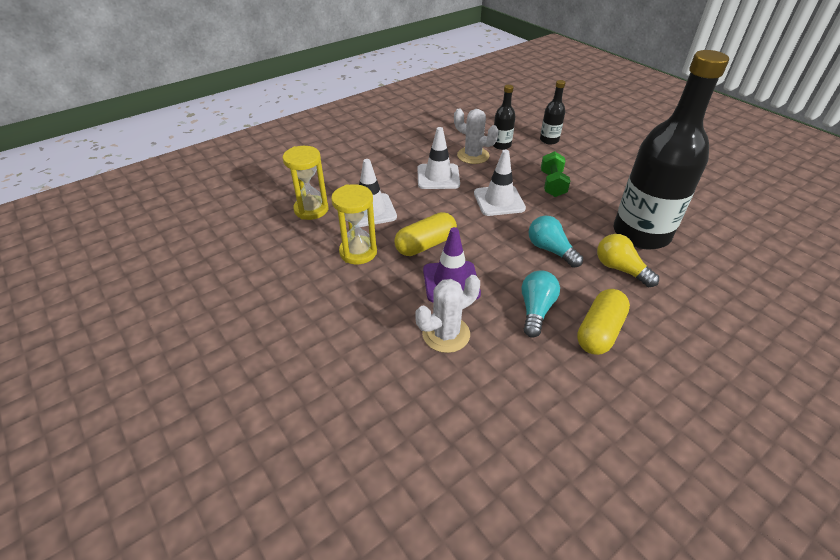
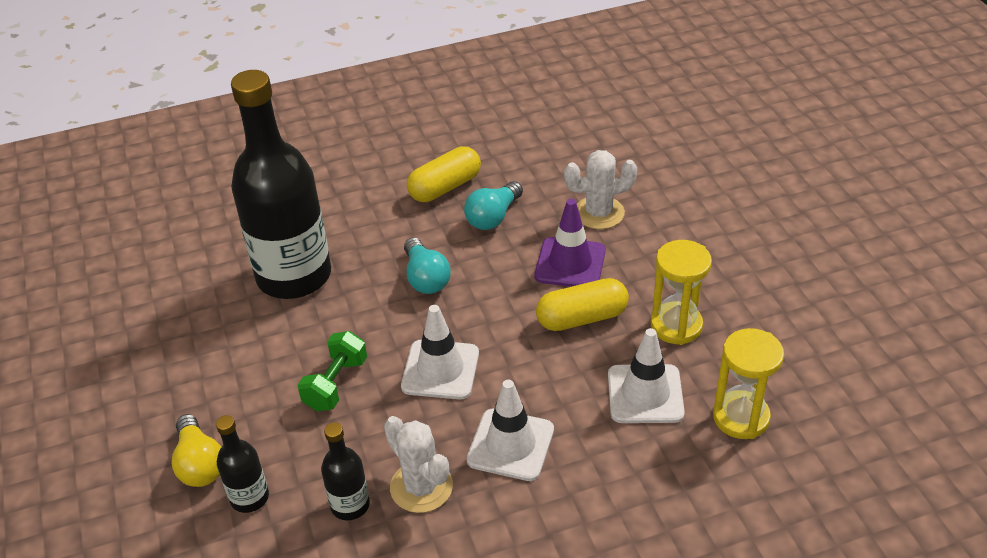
camera: 160 degrees left, 0 degrees up
(620, 269) = (365, 239): yellow light bulb -> yellow light bulb (200, 464)

